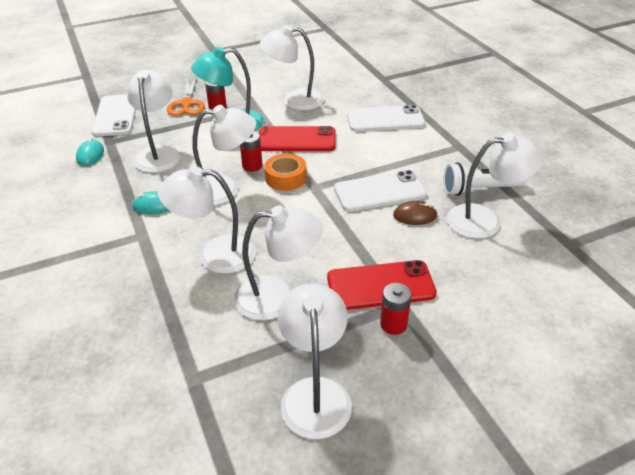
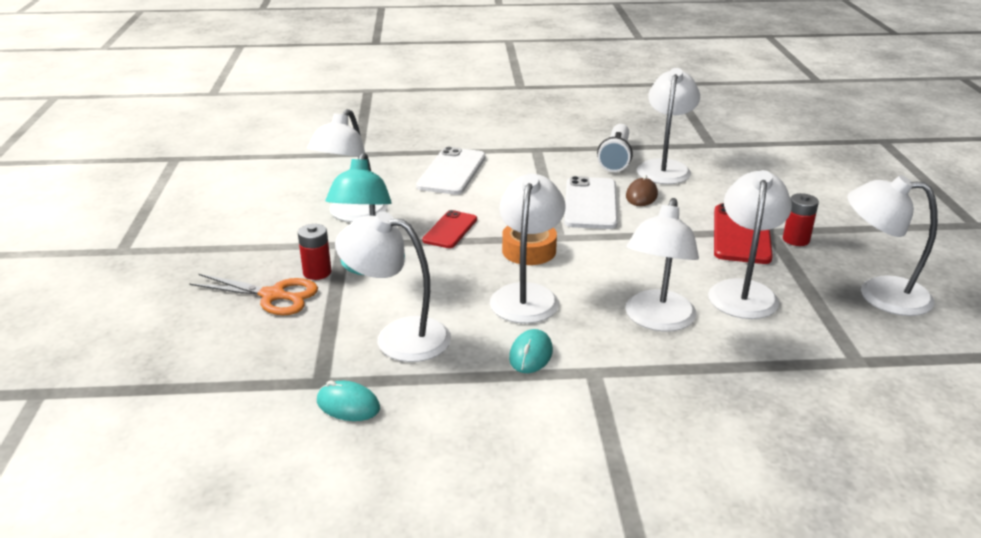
camera: 70 degrees left, 10 degrees down
(116, 116) = (240, 368): white phone -> none
(252, 166) = (486, 268): red battery -> none
(296, 140) = (450, 230): red phone -> red phone, size x0.63

